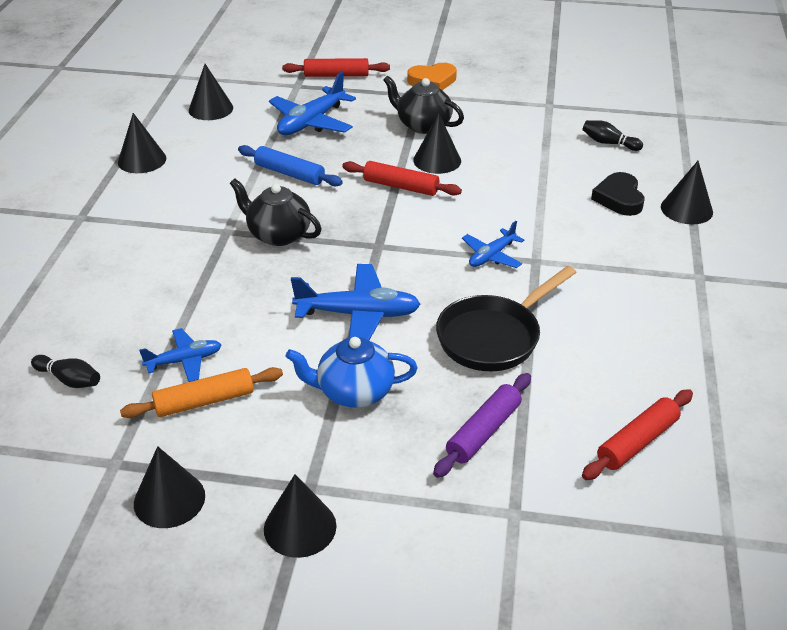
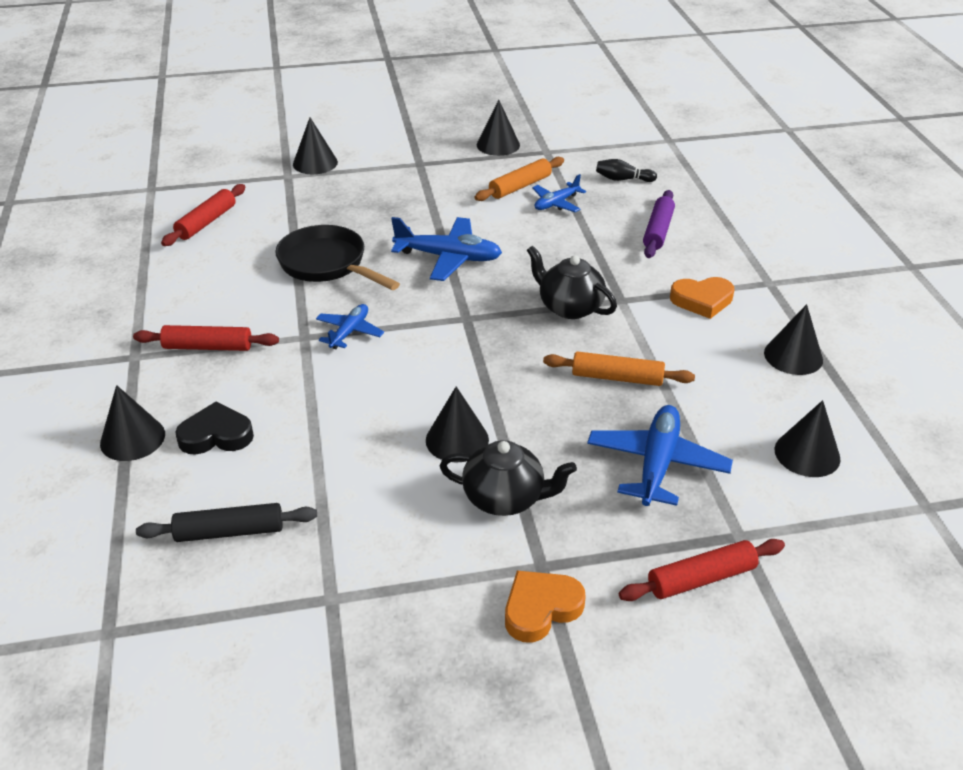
camera: 160 degrees right, 0 degrees up
(157, 215) = (702, 300): none -> orange heart
(278, 234) = (569, 307): black teapot -> black teapot turned 150 degrees counterclockwise
(289, 174) = (617, 377): blue rolling pin -> orange rolling pin
(300, 527) = (413, 149): black cone -> black cone (315, 163)
(354, 392) = (420, 210): blue teapot -> none
(358, 314) = (448, 257): blue plane -> blue plane turned 150 degrees counterclockwise
(401, 186) = (481, 391): red rolling pin -> red rolling pin (208, 347)
(484, 432) = (317, 207): purple rolling pin -> purple rolling pin (657, 231)
(494, 337) = (327, 264): black pan -> black pan turned 75 degrees counterclockwise
(609, 143) = (229, 531): black bowling pin -> black rolling pin
(619, 198) = (216, 435): black heart -> black heart turned 75 degrees counterclockwise

